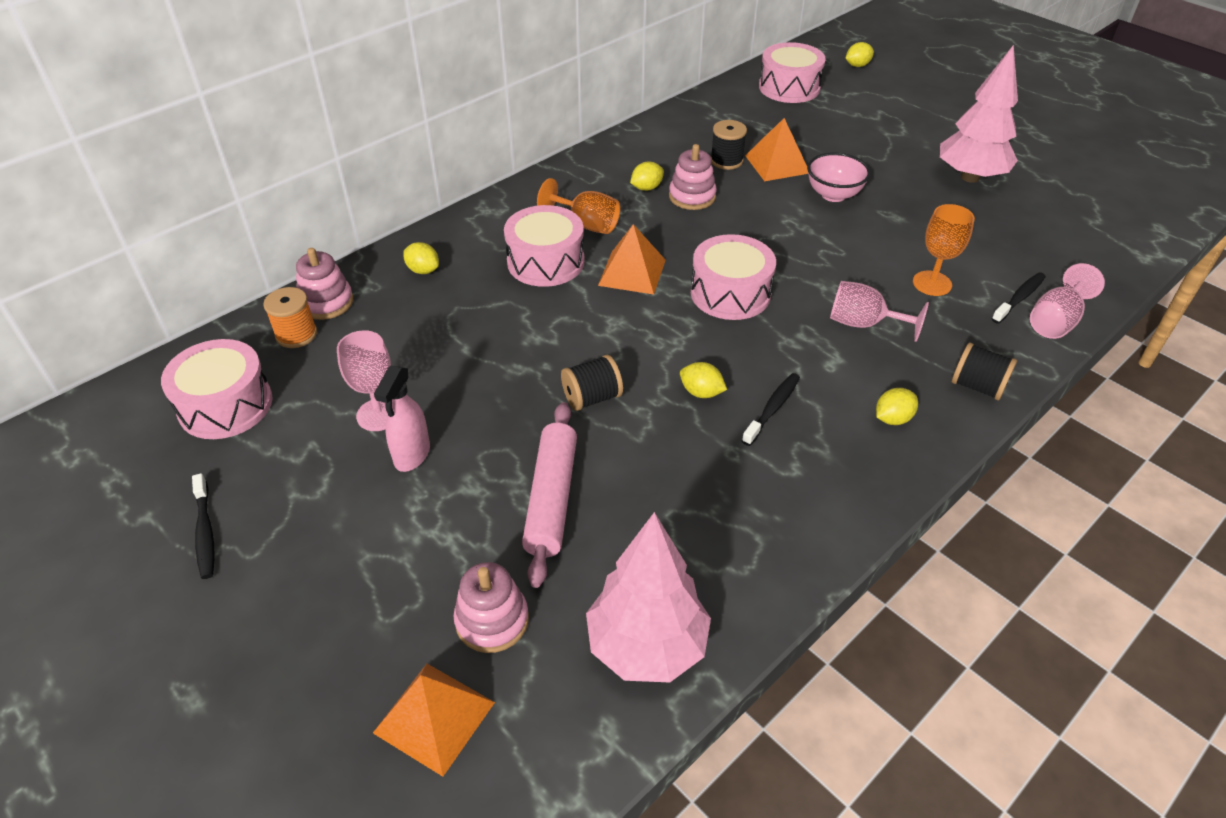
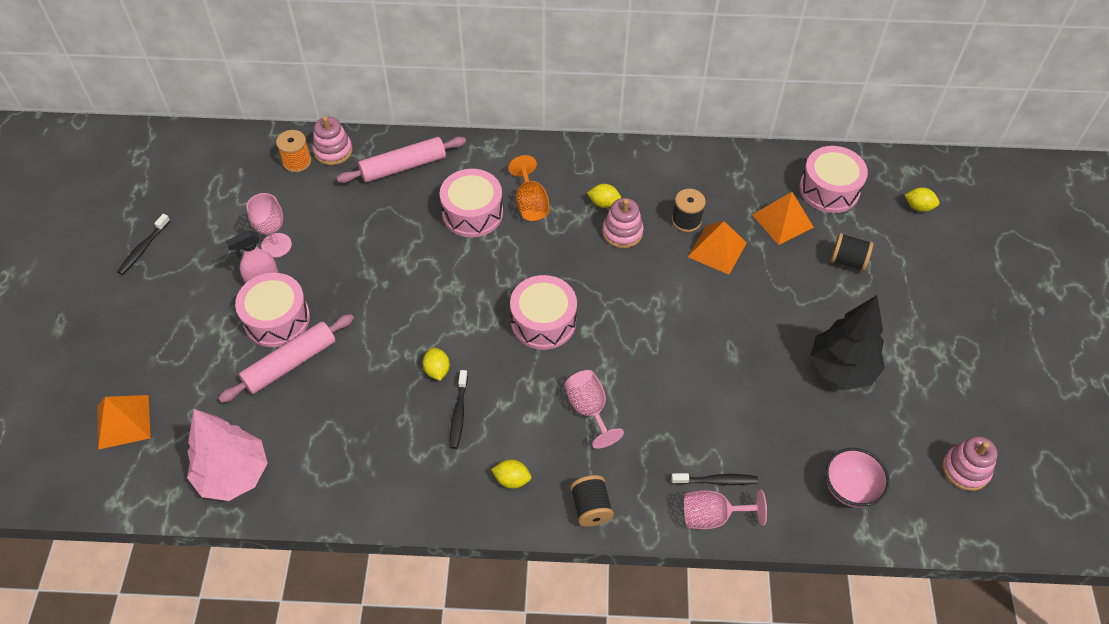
camera: 45 degrees right, 10 degrees up
(225, 405) = (222, 181): pink drum -> pink drum (277, 319)
(423, 270) = (403, 166): yellow lemon -> pink rolling pin
(492, 620) = (193, 400): pink stacking toy -> pink stacking toy (965, 469)
(592, 398) = (380, 323): black spool -> black spool (848, 261)
(632, 272) = (509, 260): orange pyramid -> orange pyramid (782, 220)
(772, 408) = (459, 413): black toothbrush -> black toothbrush turned 105 degrees clockwise
(833, 195) = (717, 304): pink bowl -> pink bowl (849, 488)
(932, 283) = (676, 421): orange goblet -> none
(970, 177) = (841, 369): pink tree -> black tree

